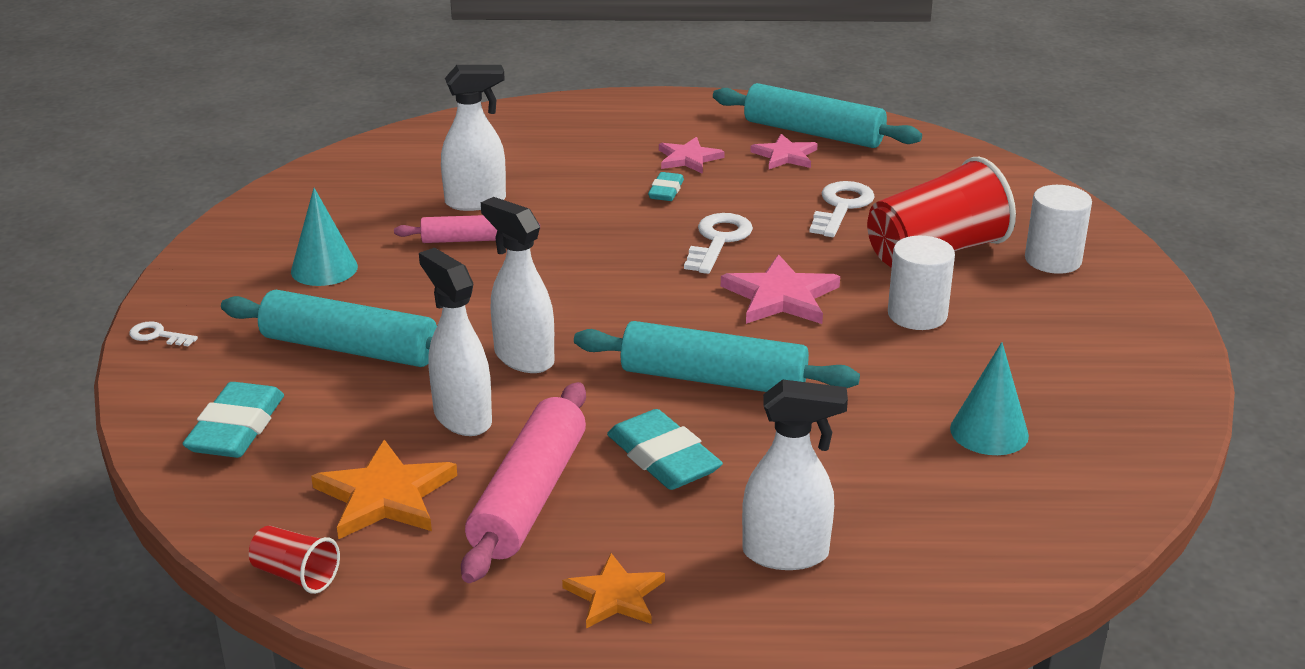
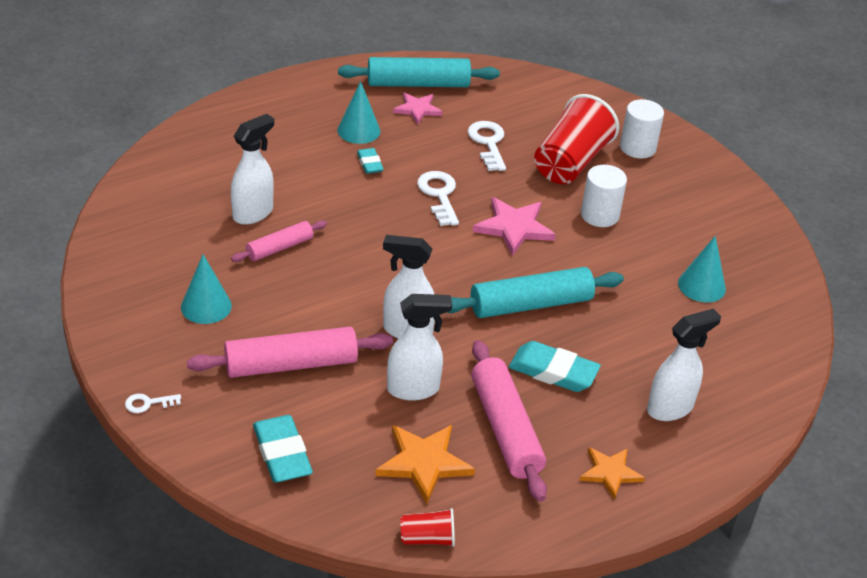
camera: 35 degrees left, 10 degrees up
(350, 348) = (291, 364): turquoise rolling pin -> pink rolling pin
(462, 418) = (414, 389): white spray bottle -> white spray bottle turned 150 degrees clockwise
(688, 158) = (358, 130): pink star -> turquoise cone

